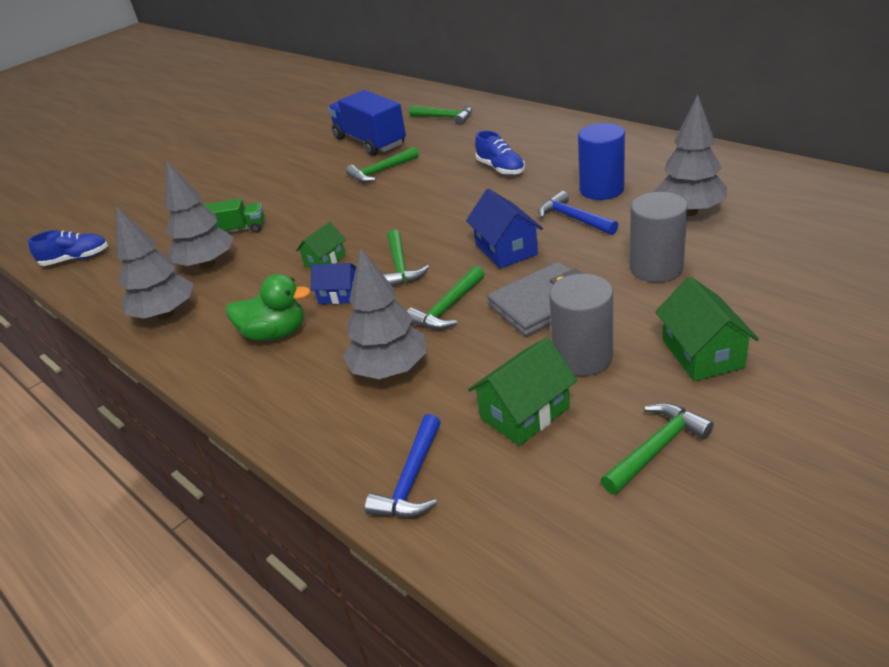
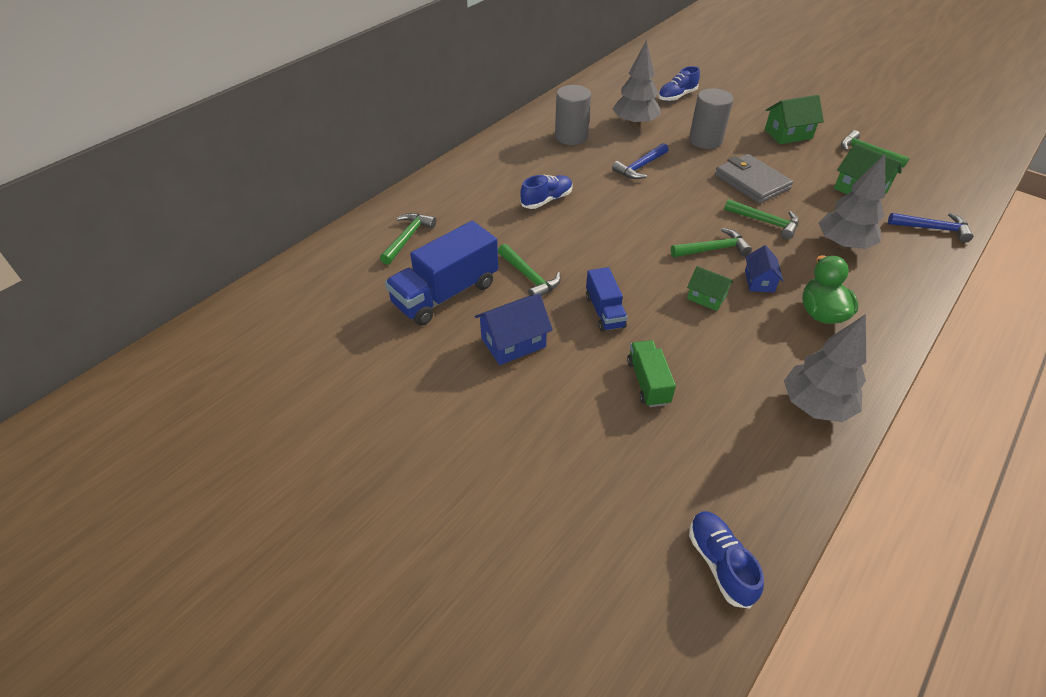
camera: 100 degrees left, 10 degrees up
(208, 264) = (720, 392): grey tree -> none
(325, 208) = (604, 311): none -> blue truck
(506, 249) = (684, 197): blue house -> blue house (513, 342)
(582, 357) = (803, 170): grey cylinder -> grey cylinder (571, 136)
(601, 189) = (597, 153): blue cylinder -> none
(799, 245) = (677, 96): none -> blue shoe

